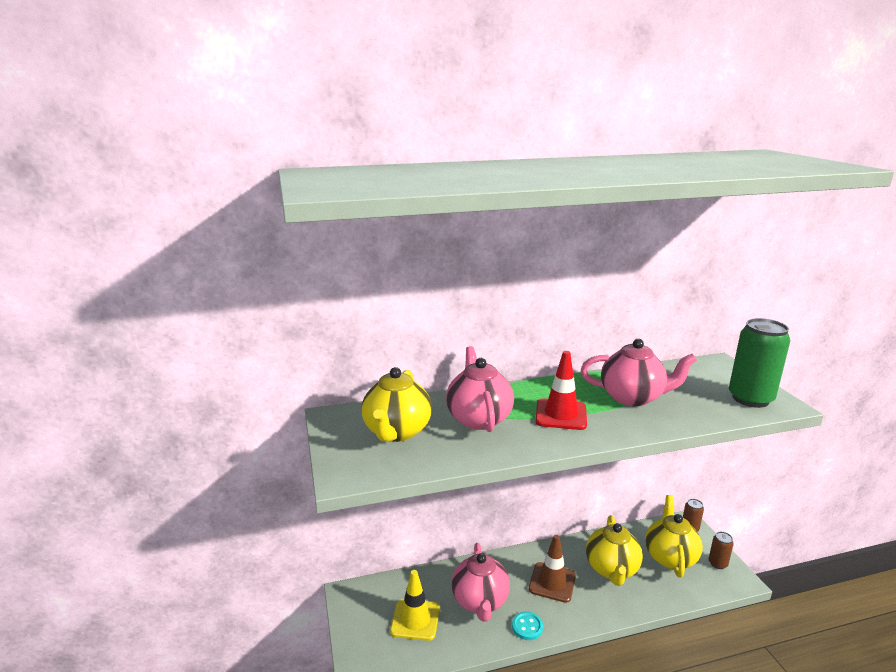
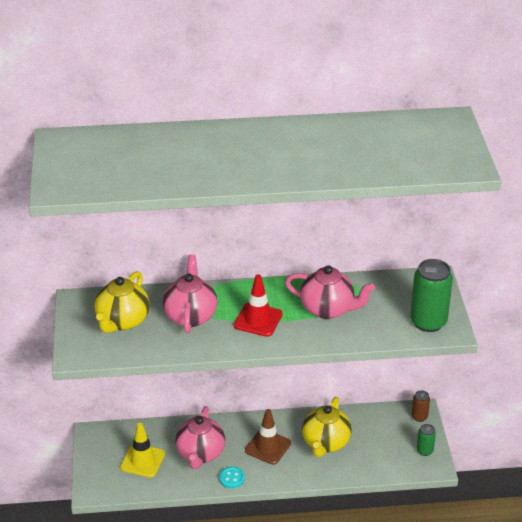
camera: 10 degrees right, 15 degrees up
(670, 557) = (384, 439): yellow teapot -> none
(717, 563) = (424, 451): brown can -> green can

